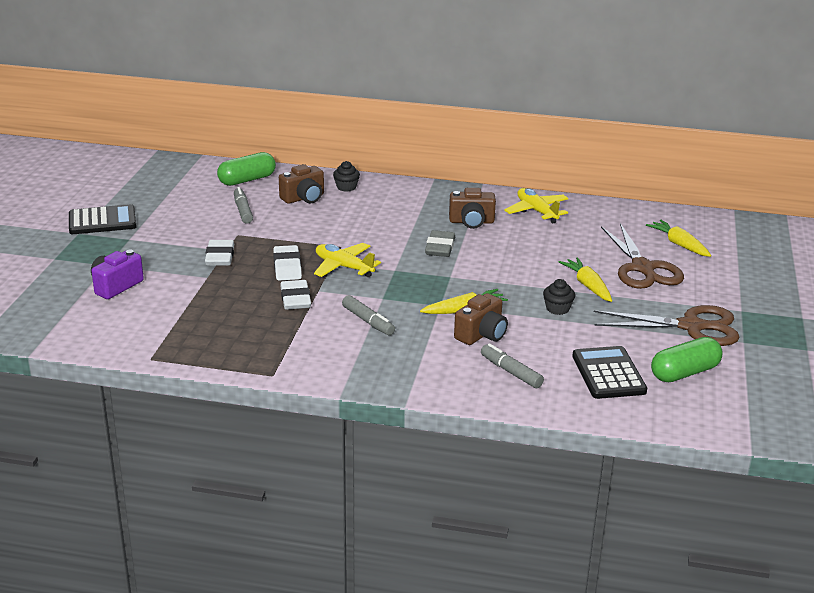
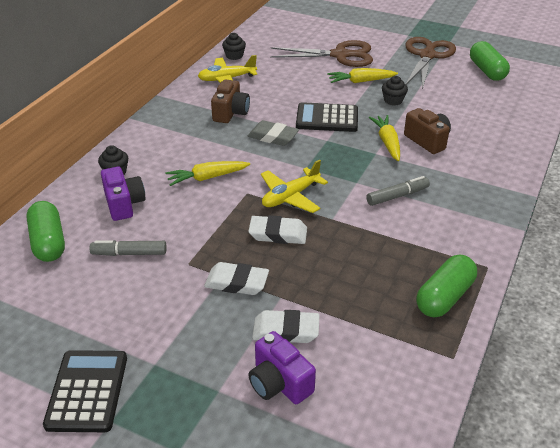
camera: 75 degrees left, 10 degrees up
(224, 352) = (444, 297): none -> green capsule
(295, 299) = (346, 236): white eraser -> white eraser (286, 330)
(304, 198) = (124, 204): brown camera -> purple camera
(511, 372) = (485, 137): grey marker -> none
(590, 209) = (234, 56): none -> black cupcake
(608, 374) = (487, 98): black calculator -> black calculator (327, 118)
(679, 244) = (309, 35): yellow carrot -> yellow carrot (207, 178)

